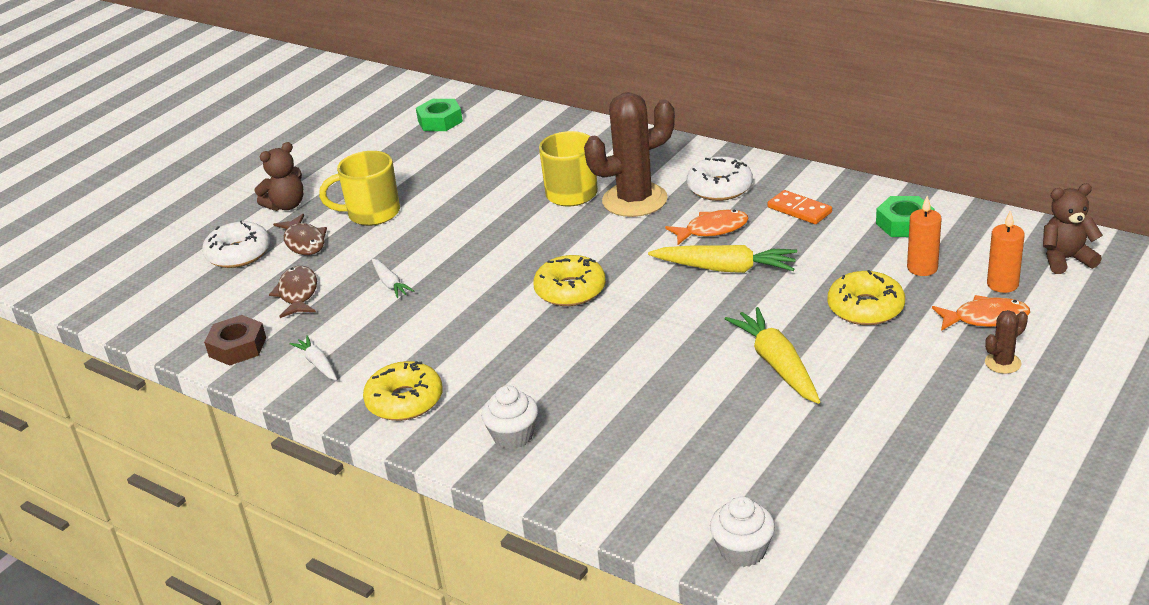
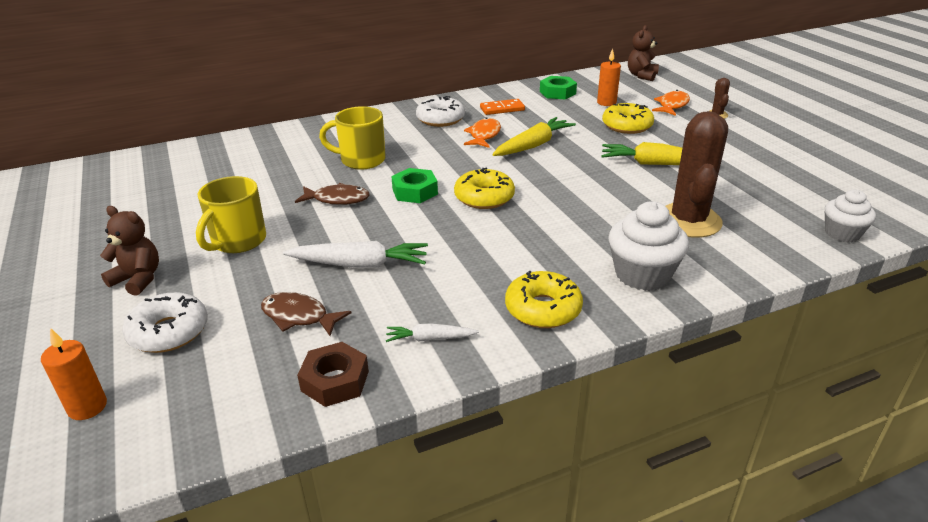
camera: 60 degrees left, 0 degrees up
(286, 205) = (138, 279): brown teddy bear -> brown teddy bear turned 60 degrees counterclockwise
(304, 242) = (219, 288): brown fish -> brown fish (337, 199)
(390, 283) = (360, 264): white carrot -> white carrot, size x1.80
(440, 121) = (161, 173): green nut -> green nut (415, 191)
(513, 436) = (642, 274): white cupcake -> white cupcake, size x1.54
(634, 200) = (409, 145): brown cactus -> brown cactus (688, 221)
(1002, 284) = (646, 93): orange candle -> orange candle (87, 407)

